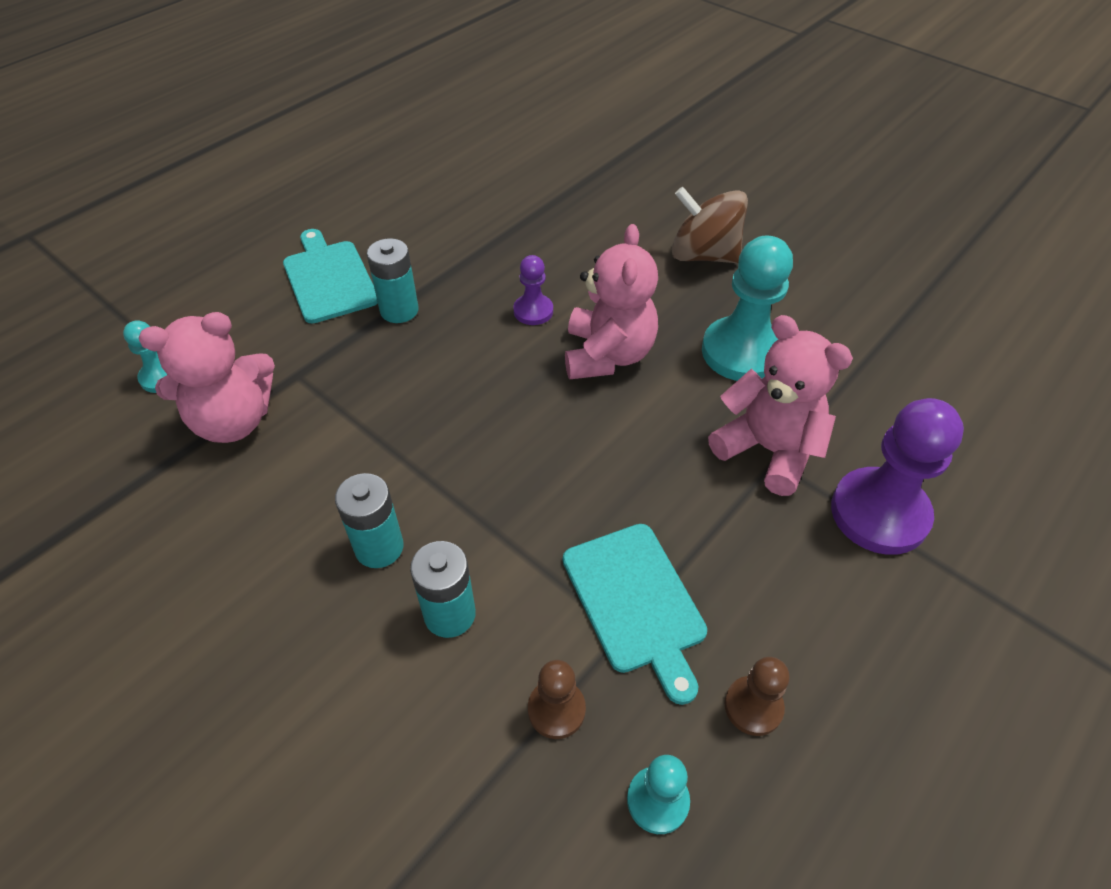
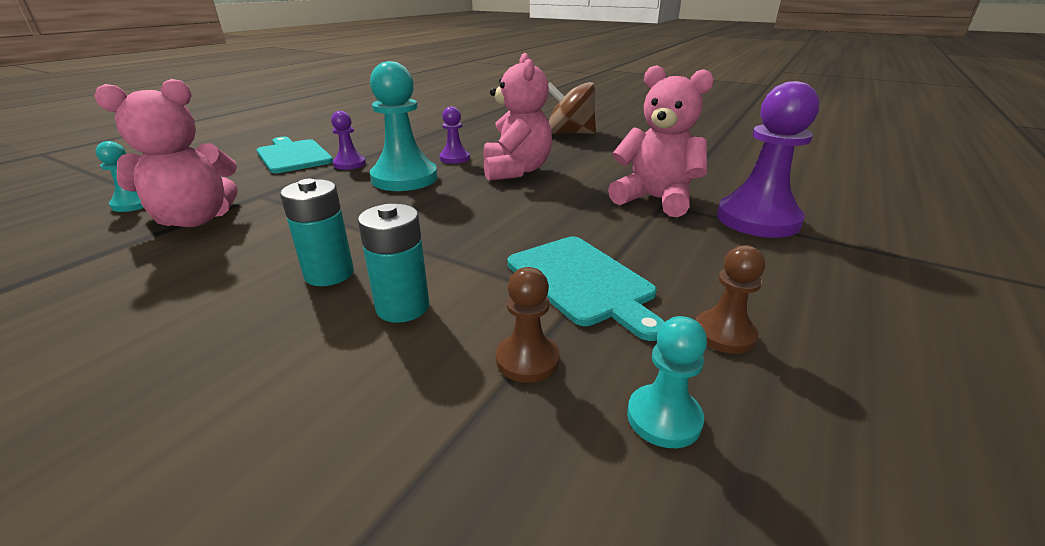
camera: 10 degrees left, 20 degrees down
(399, 310) = (349, 164): turquoise battery -> purple pawn
(742, 352) = (614, 164): turquoise pawn -> turquoise pawn (404, 178)

